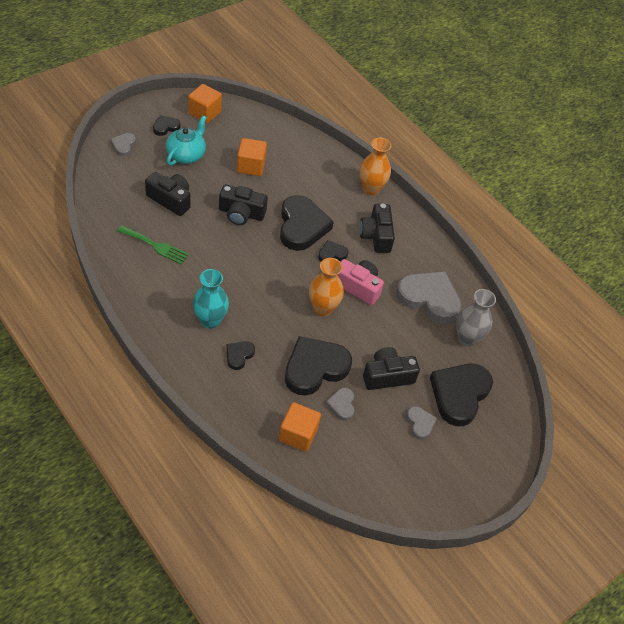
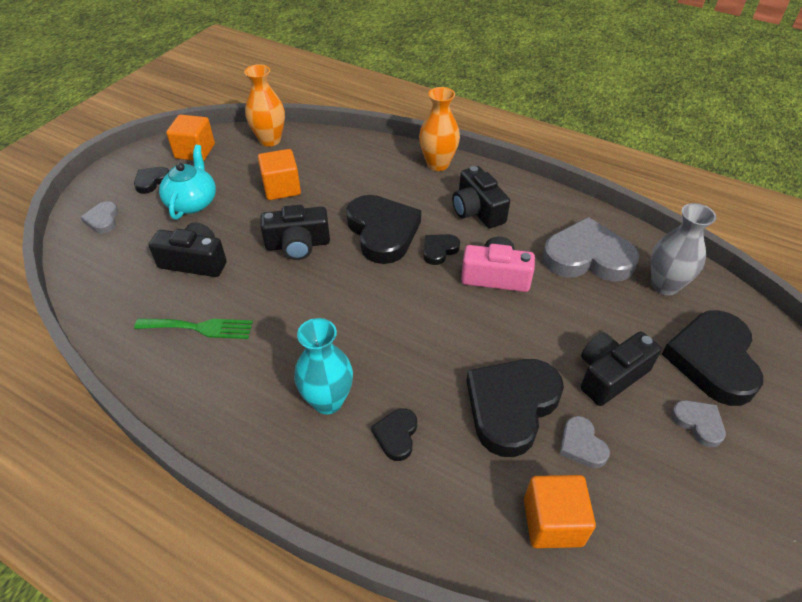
camera: 15 degrees left, 5 degrees down
(323, 308) = (470, 320): orange vase -> orange vase (270, 140)

